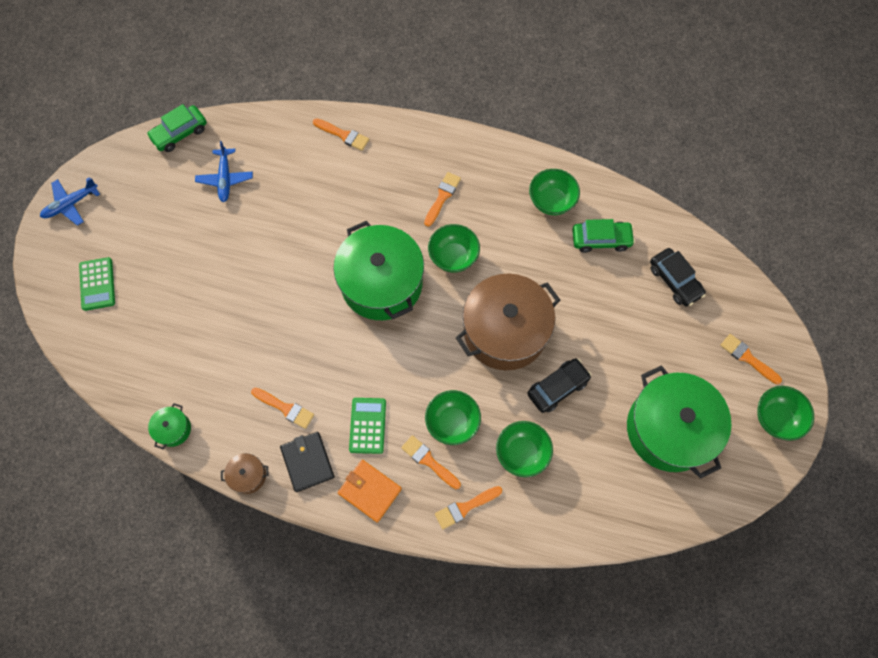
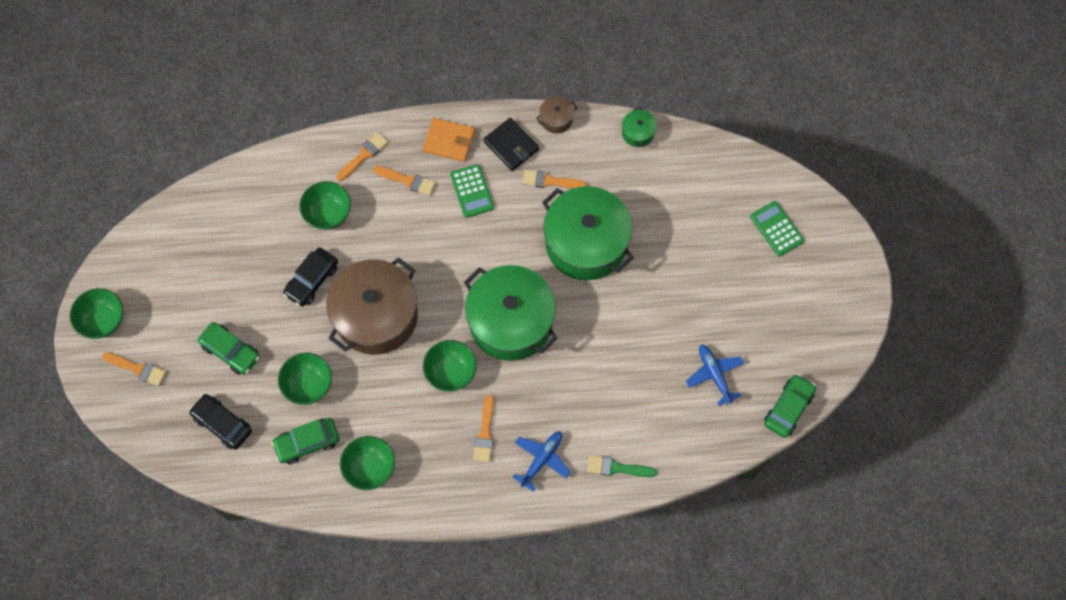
camera: 160 degrees right, 0 degrees up
(71, 204) = (850, 294): blue plane -> blue plane (541, 459)
(343, 135) = (617, 468): orange brush -> green brush
(452, 422) = (398, 218): green bowl -> green bowl (308, 385)
(653, 344) = (231, 351): none -> green car
(669, 429) = (201, 278): green pot -> green pot (586, 243)

